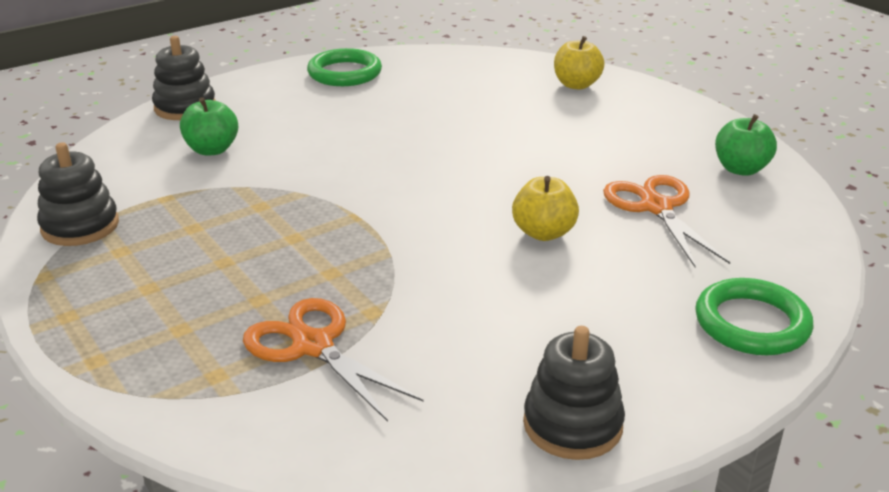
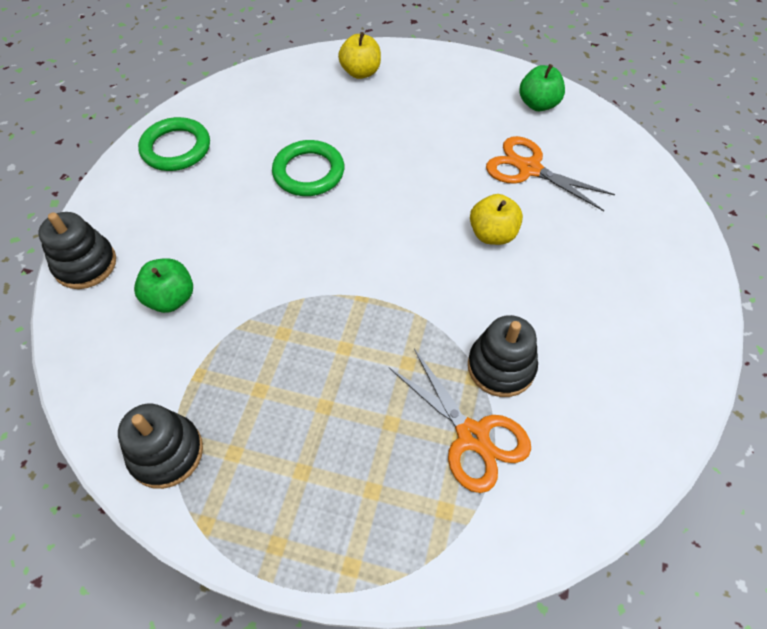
camera: 40 degrees left, 25 degrees up
(313, 346) = (472, 436): orange scissors -> orange scissors turned 135 degrees counterclockwise
(572, 425) = (669, 383): black stacking toy -> black stacking toy (501, 367)
(751, 323) = (668, 237): green ring -> green ring (308, 172)

